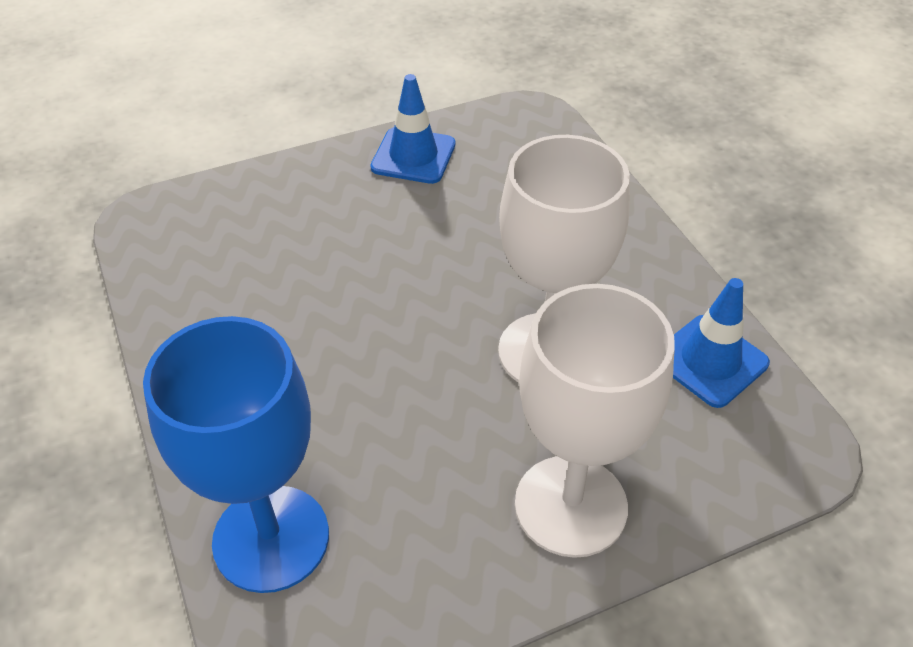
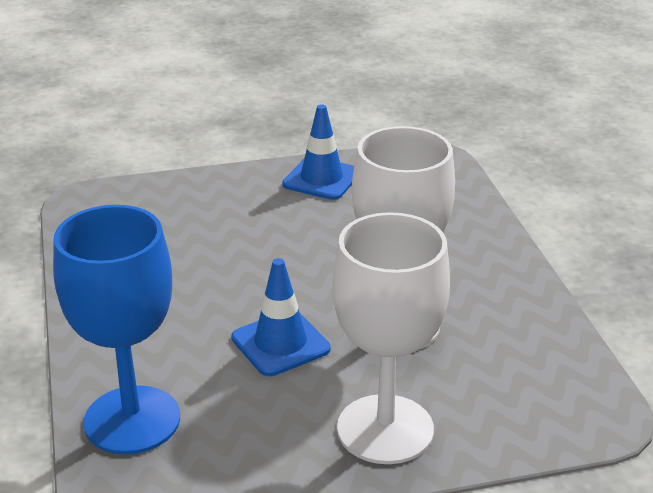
camera: 10 degrees right, 15 degrees down
(710, 361) = (538, 346): blue traffic cone -> blue traffic cone (280, 343)

